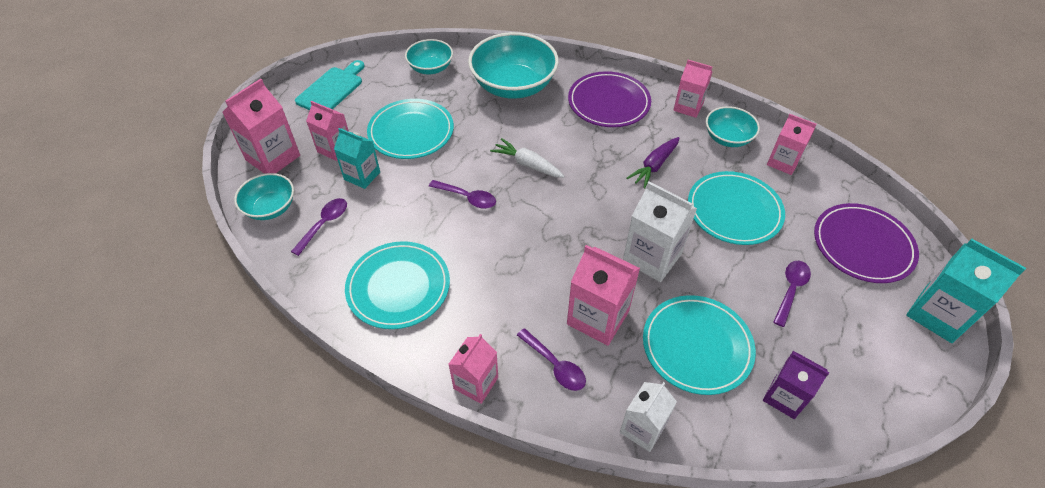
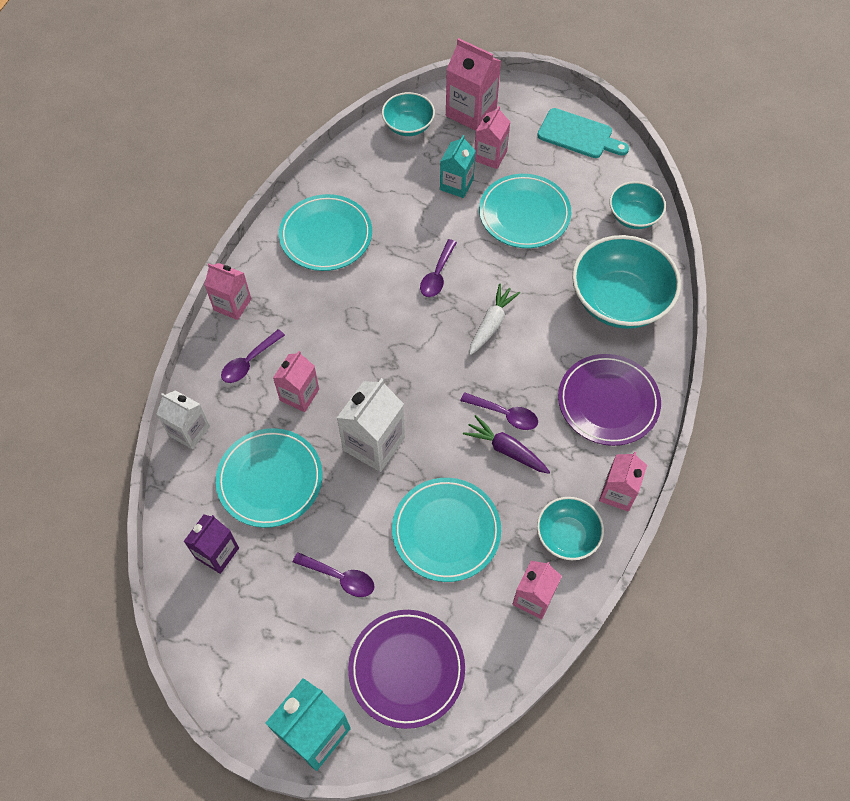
camera: 85 degrees right, 10 degrees up
(324, 224) = (392, 168): purple spoon -> purple spoon (504, 414)
(598, 317) = (299, 395): pink carton -> pink carton, size x0.66

